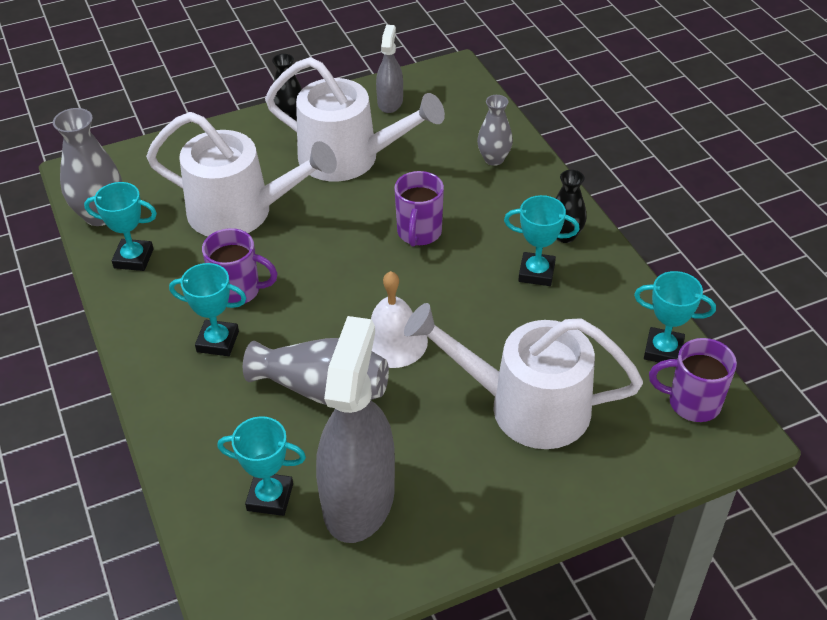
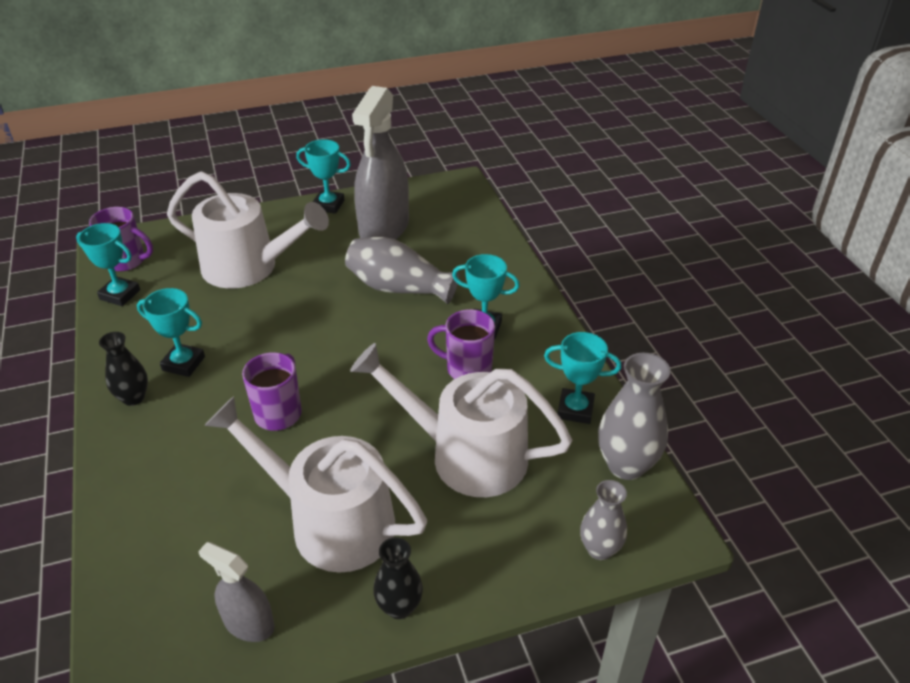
camera: 175 degrees left, 5 degrees down
(270, 497) = (442, 233): turquoise trophy -> turquoise trophy (328, 205)
(390, 102) = (248, 623): grey spray bottle -> grey spray bottle turned 105 degrees clockwise
(393, 341) = (334, 317): white bell -> none
(494, 159) = (154, 503): grey vase -> grey vase (599, 549)

